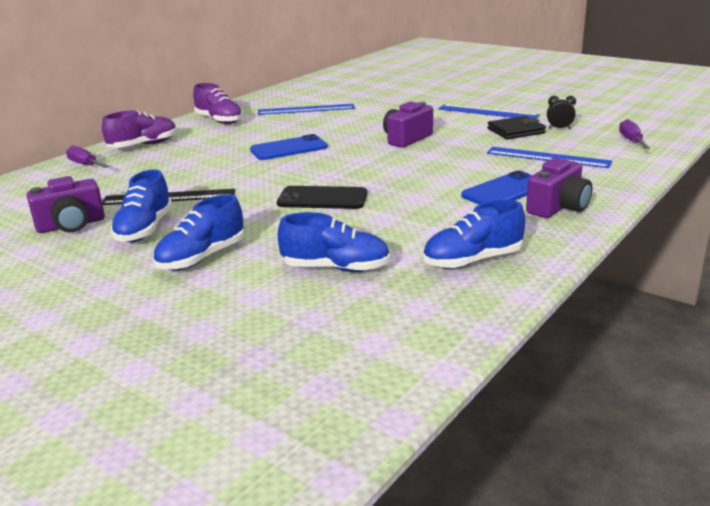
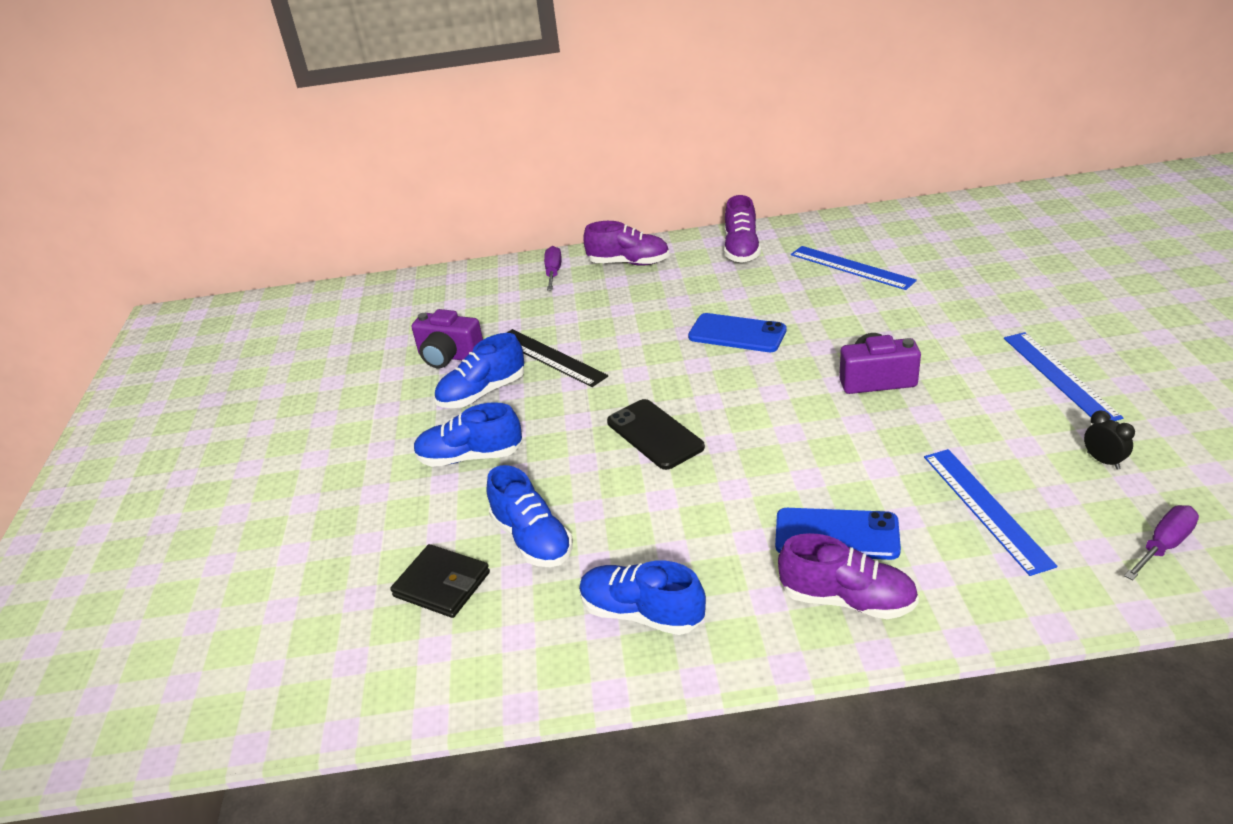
camera: 50 degrees right, 10 degrees up
(516, 131) = (1032, 434): black wallet -> black wallet (442, 584)
(558, 207) = (847, 600): purple camera -> purple shoe

